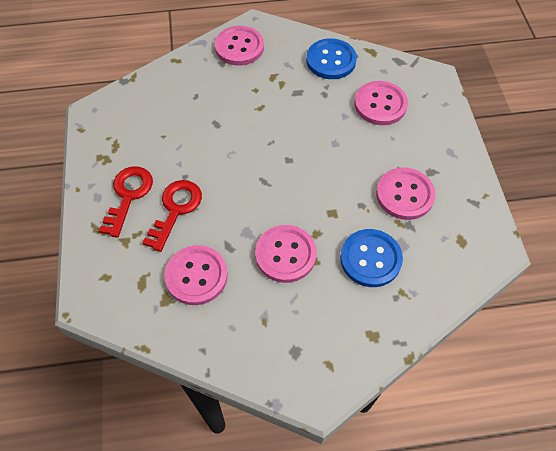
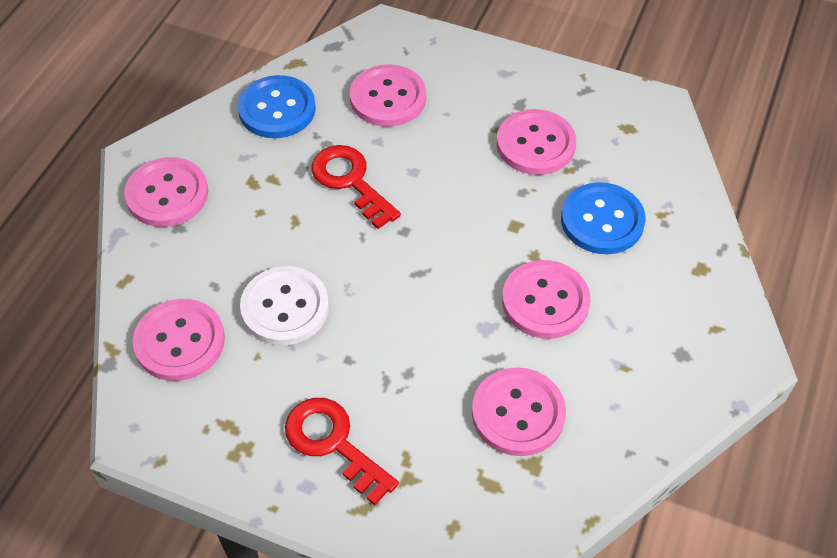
camera: 60 degrees left, 5 degrees down
(152, 100) = (180, 341): none -> pink button
(175, 210) = (397, 393): red key -> red key (351, 181)
(200, 132) = (285, 307): none -> white button

